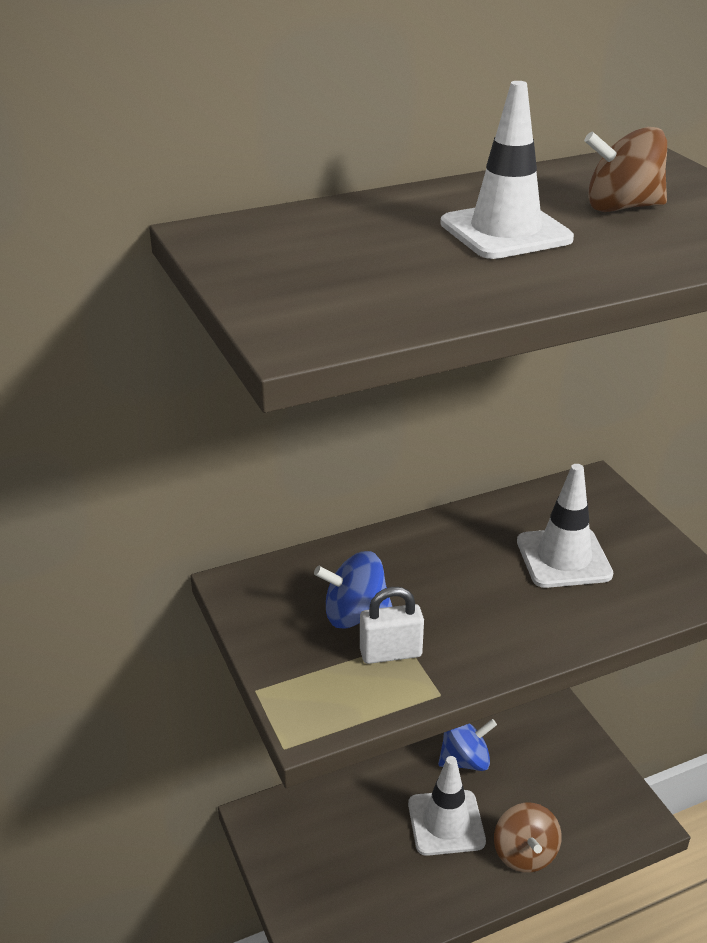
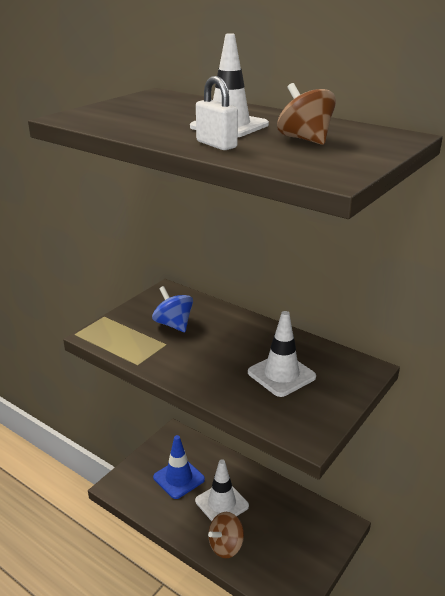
camera: 60 degrees right, 5 degrees down
(362, 855) = (179, 478): none -> blue traffic cone
(390, 653) = (154, 342): white padlock -> white padlock (216, 145)
(465, 760) = (269, 495): blue spinning top -> none

